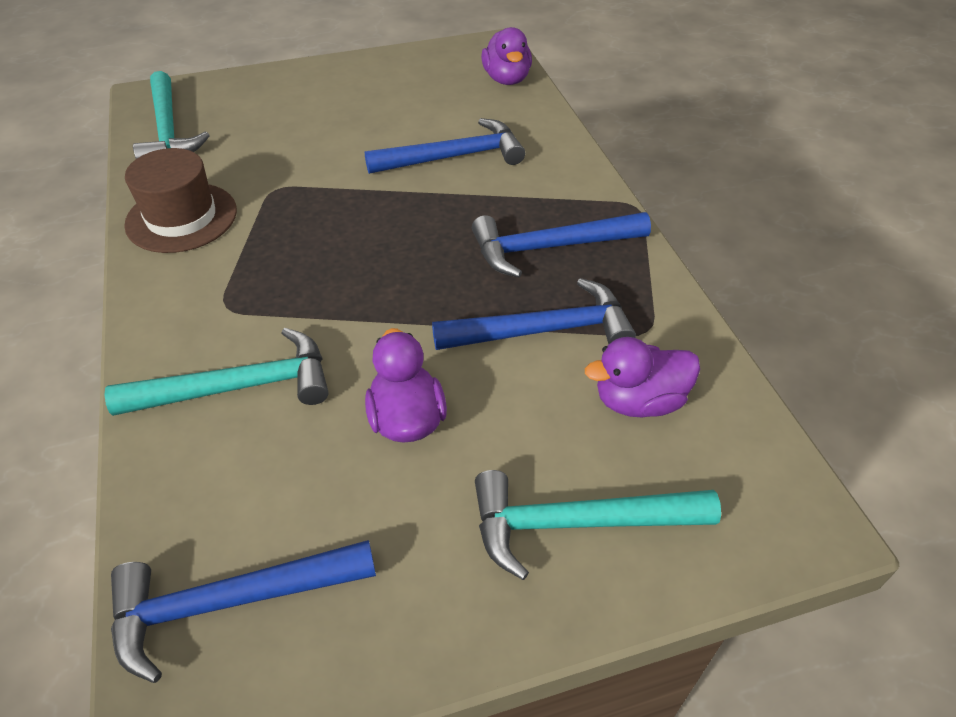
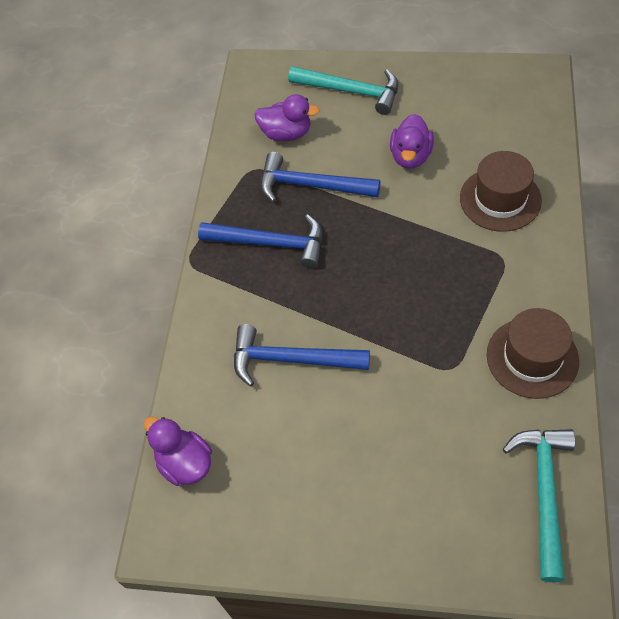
camera: 150 degrees left, 10 degrees up
(230, 602) = (514, 101): blue hammer -> none
(238, 387) = (500, 199): turquoise hammer -> brown hat
(506, 79) = (185, 463): purple duck -> purple duck turned 60 degrees counterclockwise

